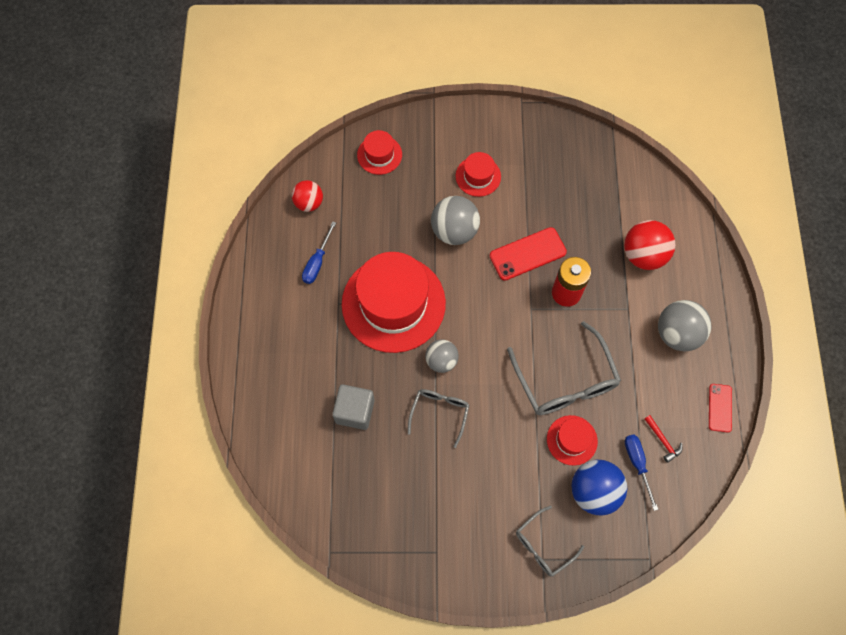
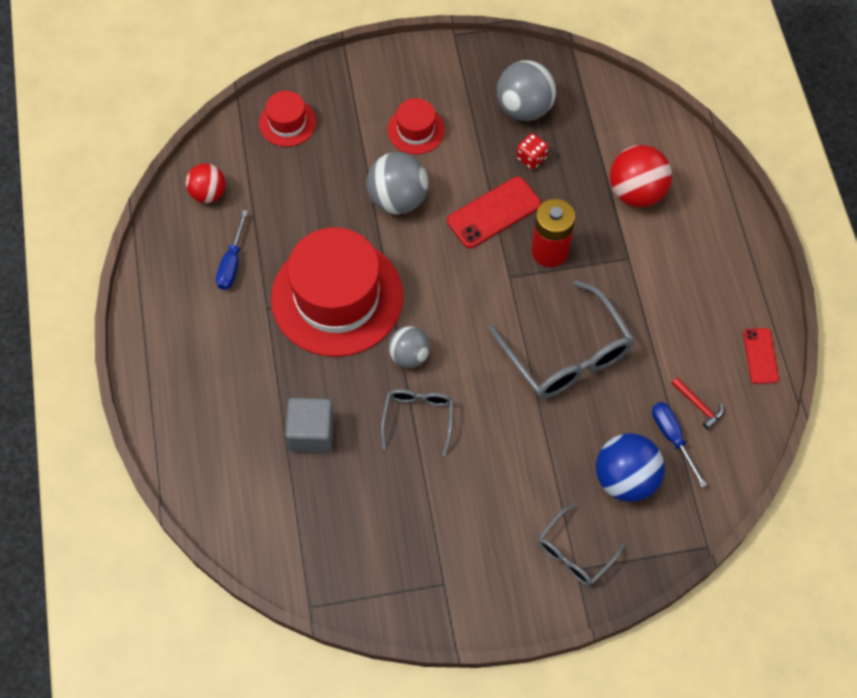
camera: 10 degrees left, 5 degrees down
(565, 213) = (531, 158): none -> red dice
(572, 440) = (587, 423): red hat -> none
(677, 334) = (693, 278): grey ball -> grey ball (524, 108)

